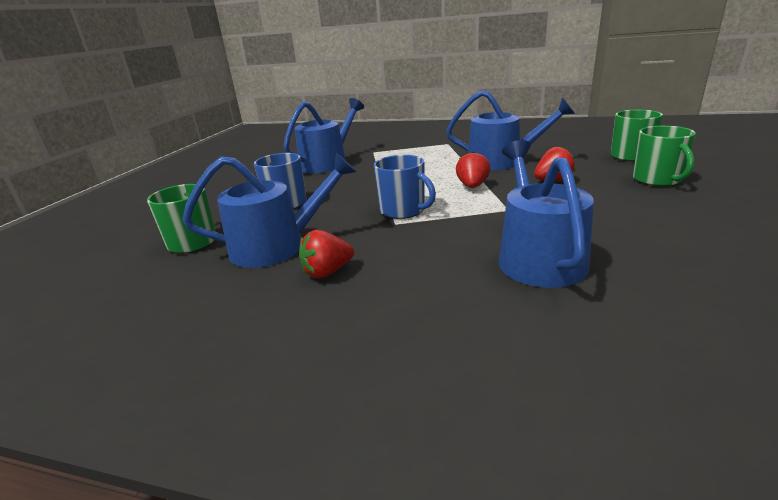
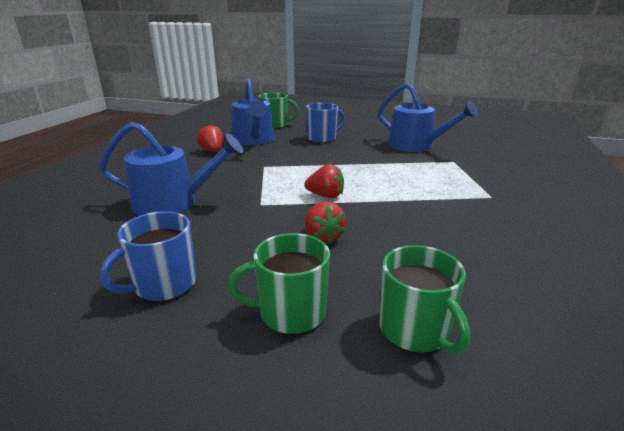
camera: 90 degrees right, 0 degrees up
(403, 211) = (285, 169): blue mug -> blue mug (163, 285)
(501, 161) = (405, 219): blue watering can -> none

